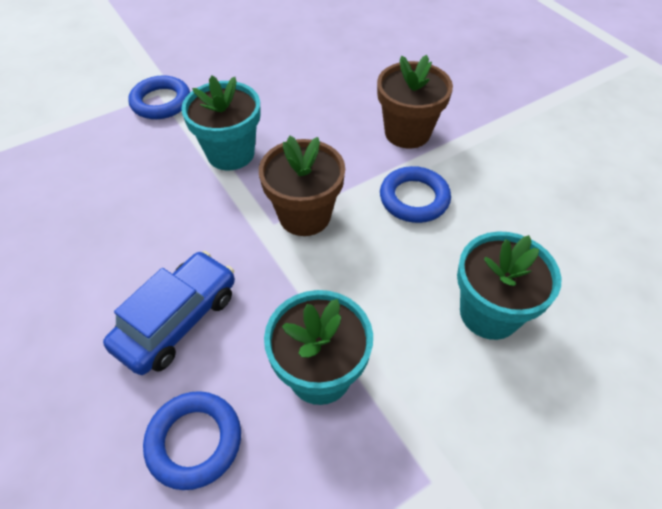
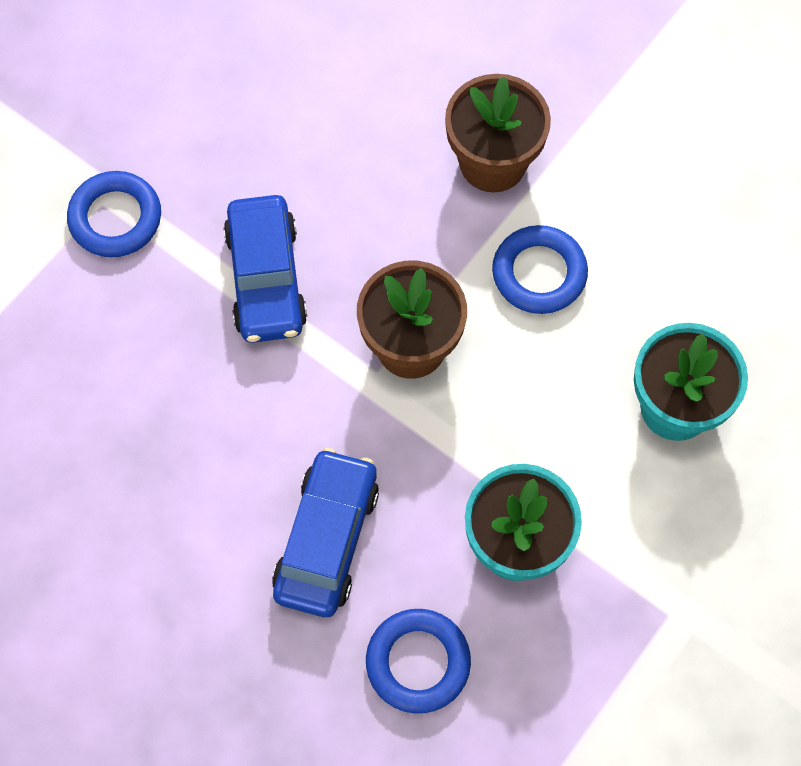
camera: 20 degrees left, 15 degrees up
(230, 153) = (266, 278): turquoise flower pot -> blue car

